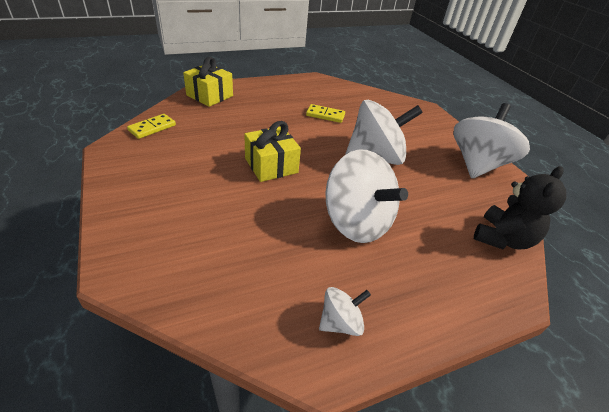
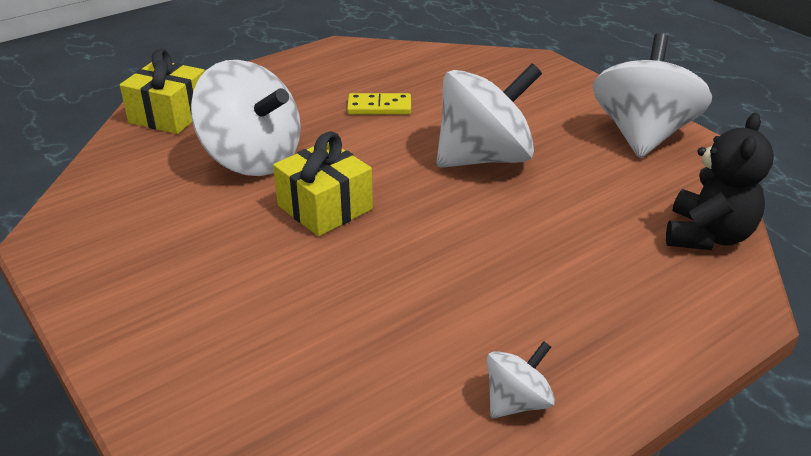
camera: 10 degrees left, 5 degrees down
(152, 128) = (97, 190): yellow domino -> none
(356, 222) = (490, 262): white spinning top -> white spinning top (252, 159)

